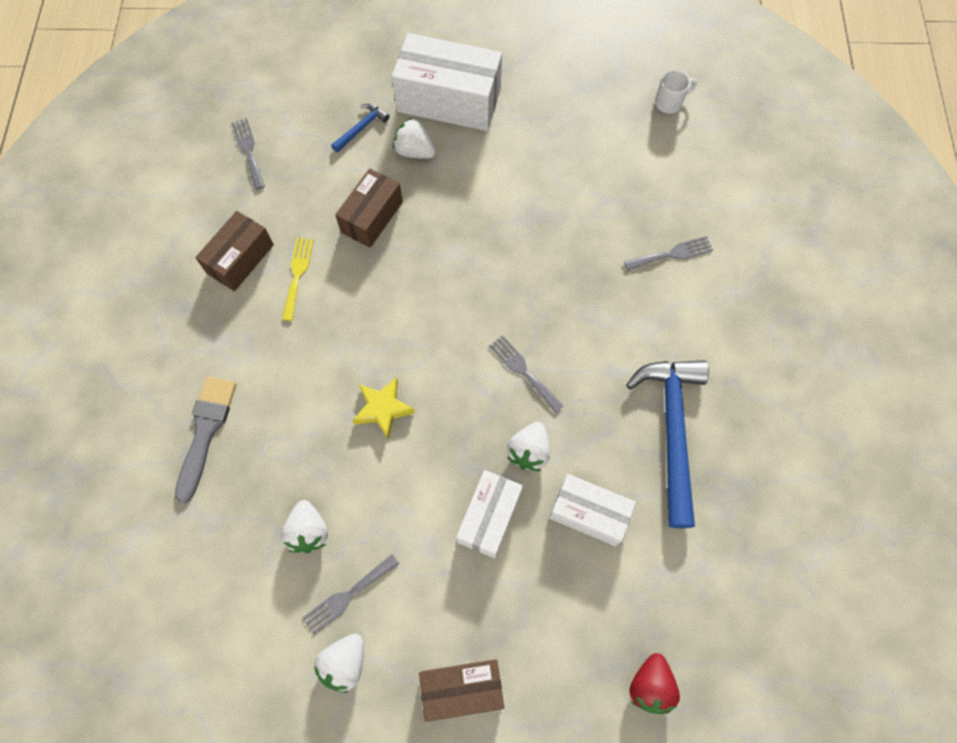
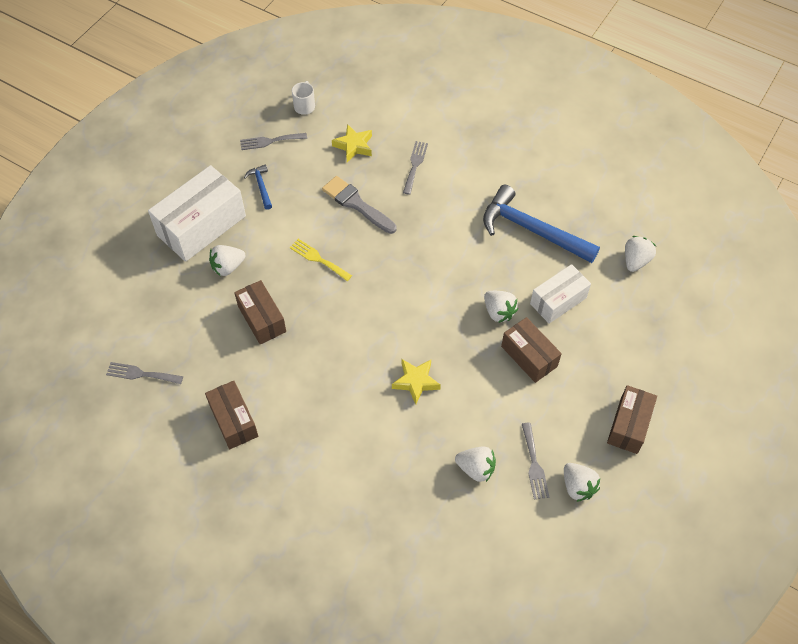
camera: 60 degrees left, 10 degrees down
(206, 431) = (359, 504): grey brush -> grey brush (356, 204)
(297, 274) = (274, 388): yellow fork -> yellow fork (318, 259)
(361, 128) = (181, 290): blue hammer -> blue hammer (261, 186)
(489, 517) = (529, 356): white box -> brown box
(523, 371) = (441, 287): grey fork -> grey fork (270, 141)
(650, 685) = (677, 324): red strawberry -> none
(652, 179) = (354, 146): none -> yellow star
(713, 582) = (635, 261): none -> white strawberry

